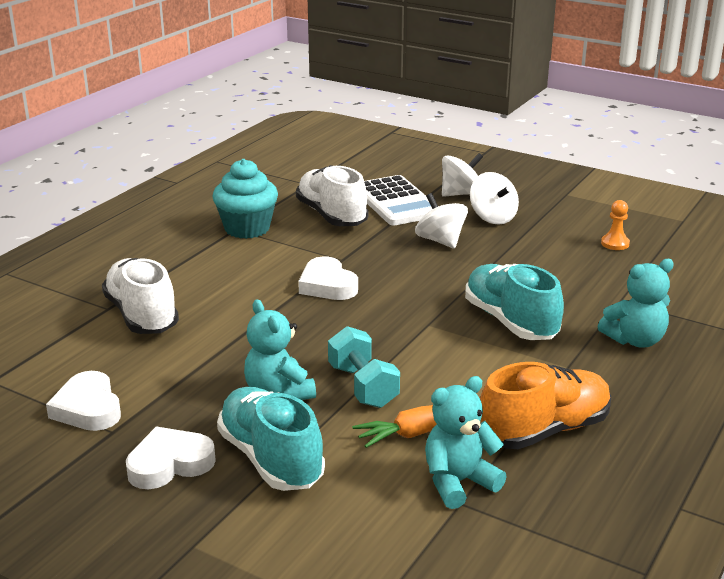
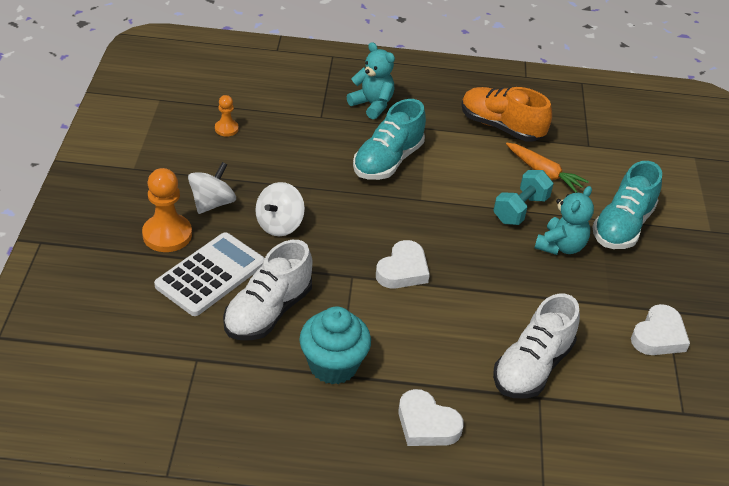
camera: 120 degrees left, 15 degrees up
(169, 464) = (667, 268): white heart -> white heart (426, 424)
(458, 482) = (574, 149): turquoise teddy bear -> none
(461, 194) = (167, 235): white spinning top -> orange pawn

